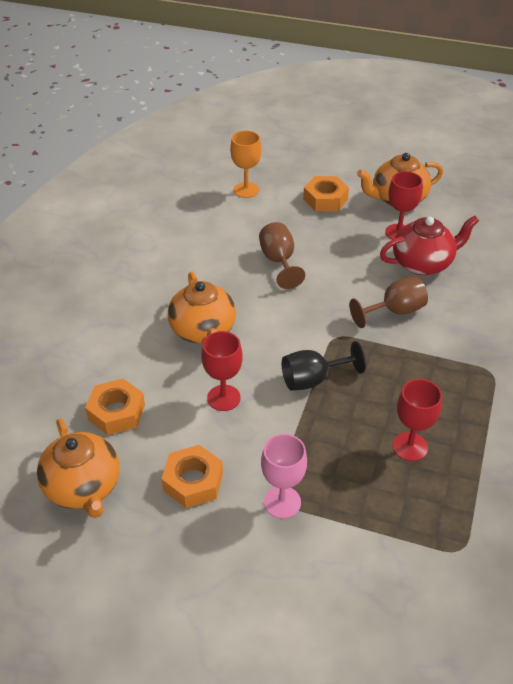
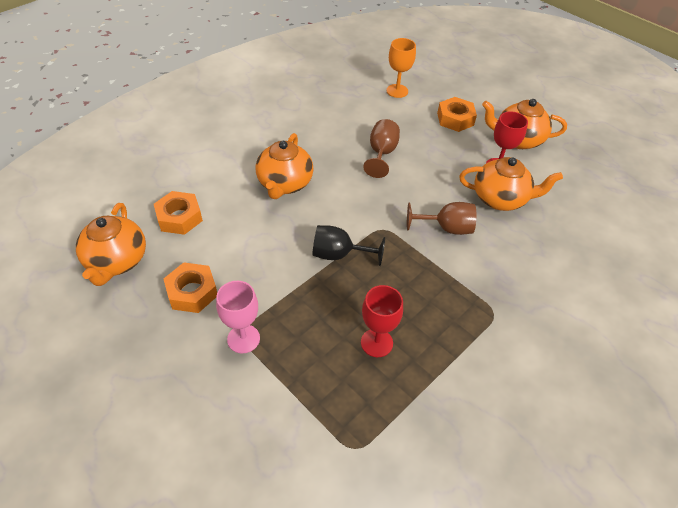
camera: 25 degrees right, 5 degrees up
(223, 398) = (261, 240): red goblet -> none
(423, 263) = (500, 199): red teapot -> orange teapot

